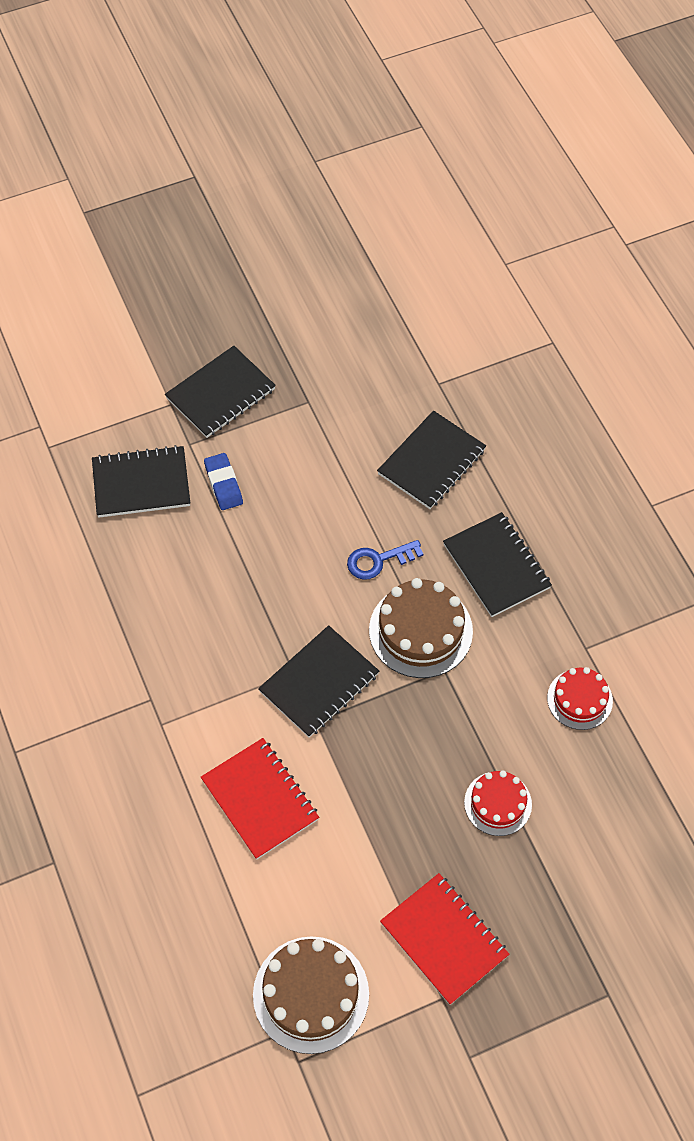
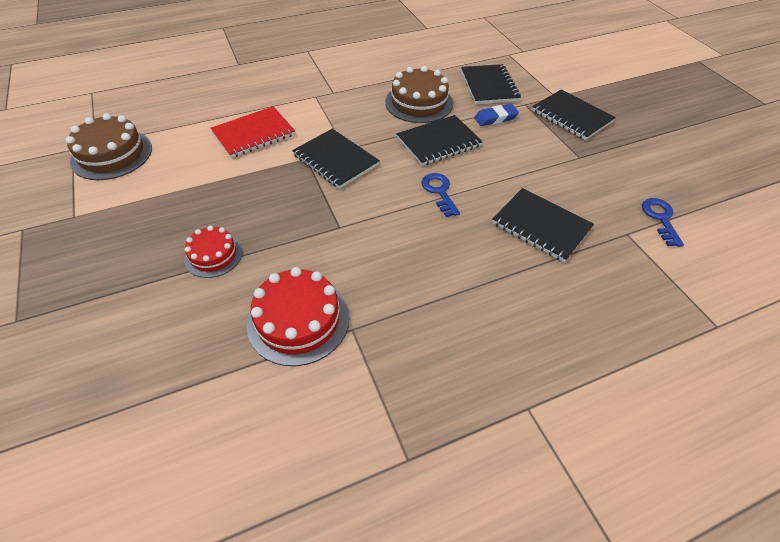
camera: 90 degrees right, 10 degrees down
(414, 347) = (660, 218): none -> blue key
(420, 630) = (376, 214): brown cake -> brown cake (419, 102)
(444, 939) = (116, 219): red notebook -> none
(496, 566) = (439, 265): black notebook -> black notebook (438, 142)
(579, 699) = (298, 320): red cake -> red cake, size x1.62

